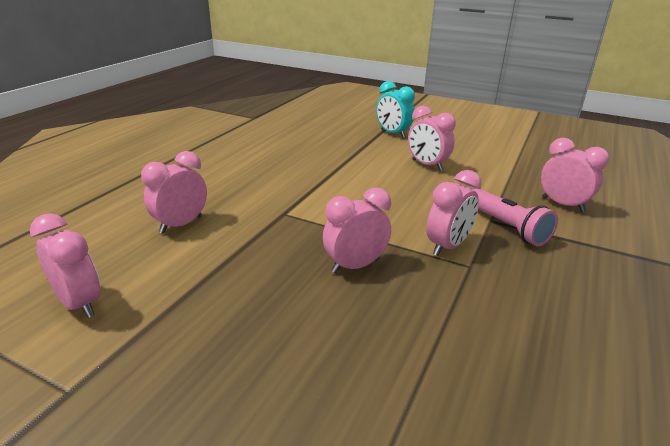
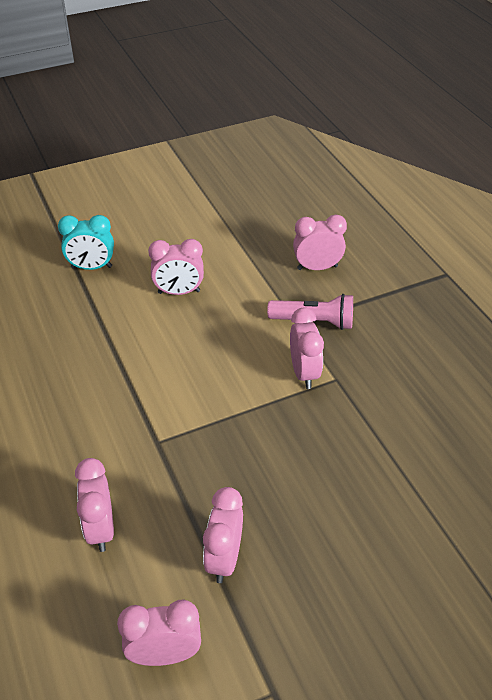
camera: 50 degrees left, 15 degrees up
(355, 266) = (278, 443): pink clock -> pink clock (224, 558)

